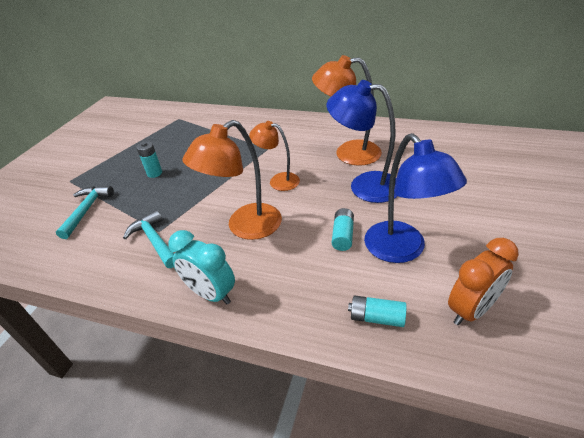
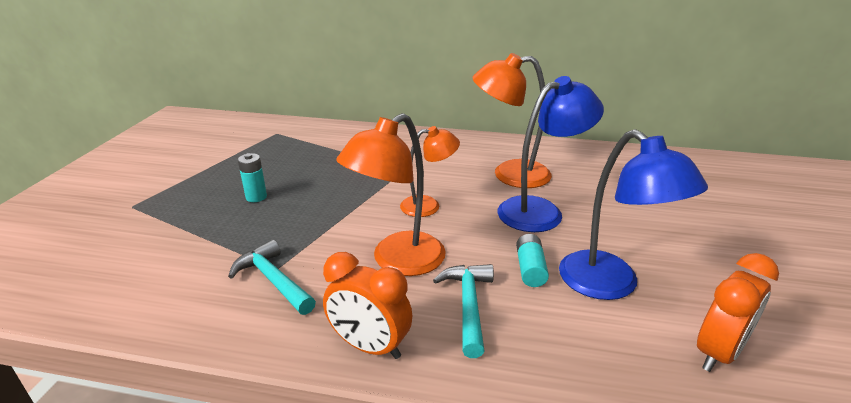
camera: 10 degrees left, 10 degrees down
(87, 210) = (164, 243): turquoise hammer -> turquoise hammer (468, 305)
(211, 294) = (370, 346): turquoise clock -> orange clock
(278, 180) = (428, 205): orange lamp -> orange lamp turned 150 degrees clockwise
(364, 185) = (540, 210): blue lamp -> blue lamp turned 135 degrees clockwise
(376, 317) = (603, 367): turquoise battery -> none

